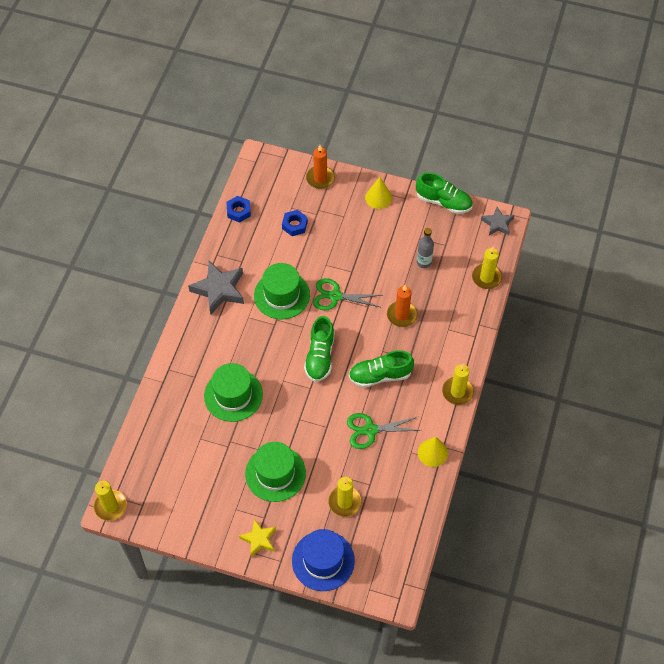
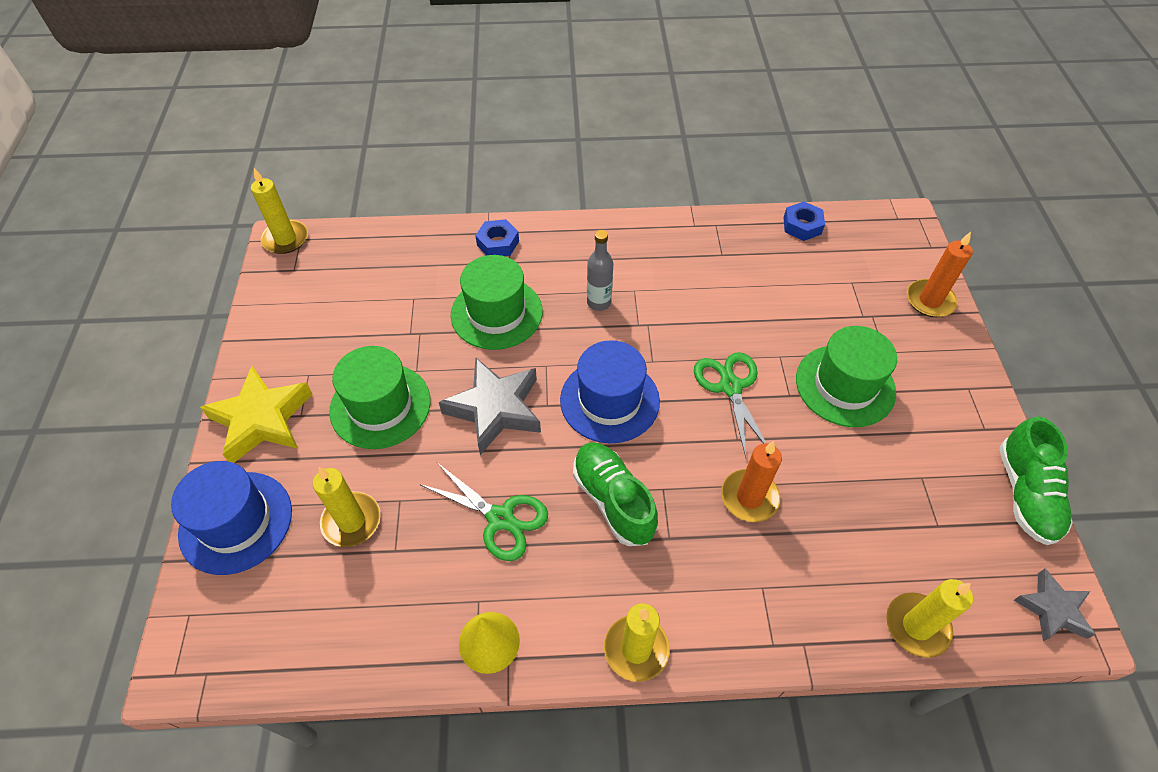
camera: 70 degrees right, 5 degrees down
(219, 290) = (661, 245): grey star -> grey star (495, 409)
(259, 539) = (262, 419): yellow star -> yellow star, size x1.68
(281, 295) = (693, 317): green hat -> green hat (845, 385)
(294, 225) = (824, 295): blue nut -> blue nut (498, 243)
(320, 356) = (609, 400): green shoe -> blue hat
(370, 430) = (500, 518): green scissors -> green scissors turned 150 degrees clockwise
(378, 197) = (956, 389): yellow cone -> none
(424, 262) = (877, 500): grey bottle -> grey bottle (599, 302)

